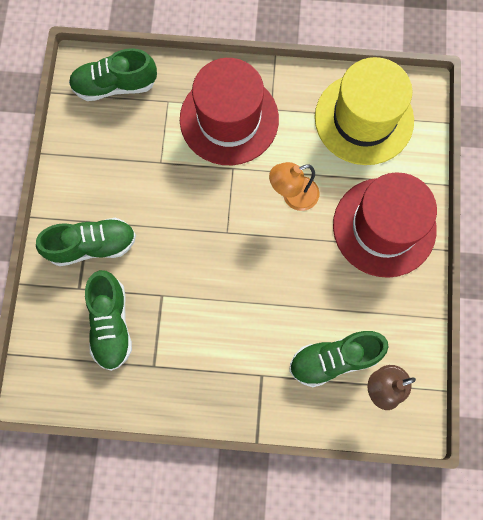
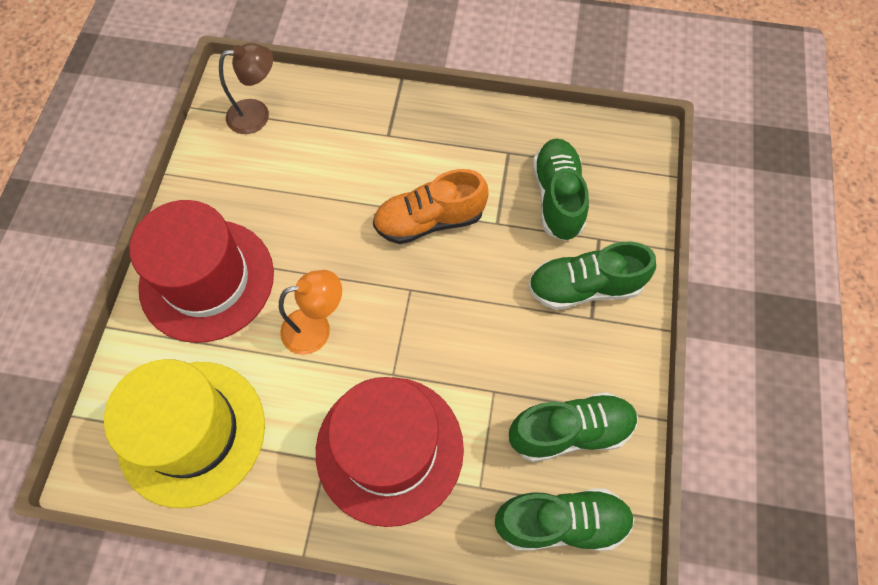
camera: 175 degrees left, 10 degrees down
(217, 293) = (429, 220): none -> orange shoe
(334, 359) = (304, 144): green shoe -> green shoe (570, 431)

